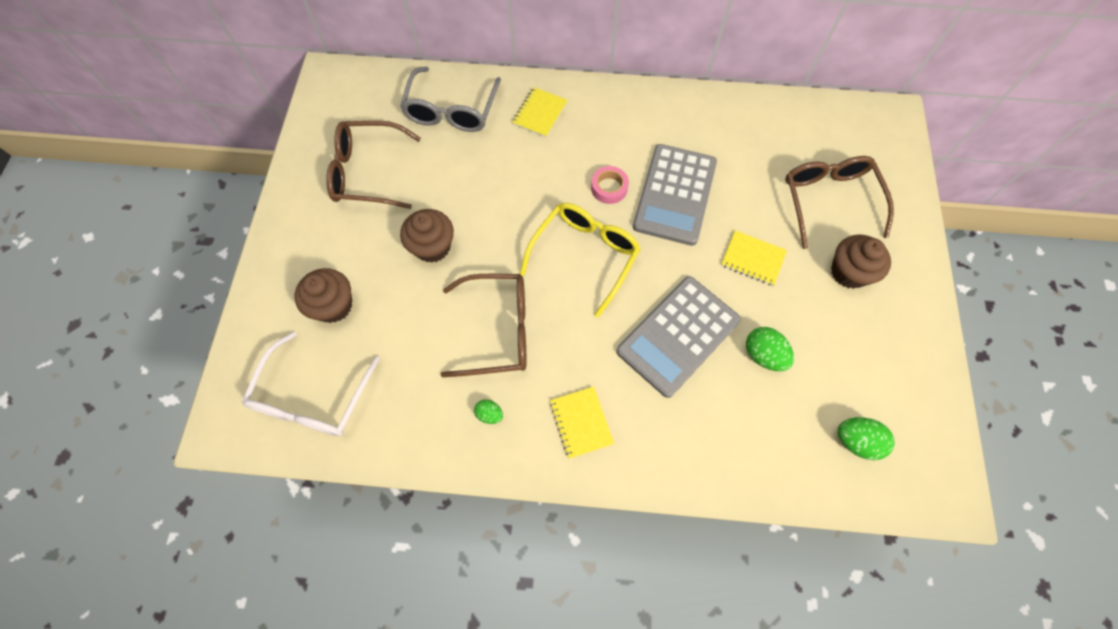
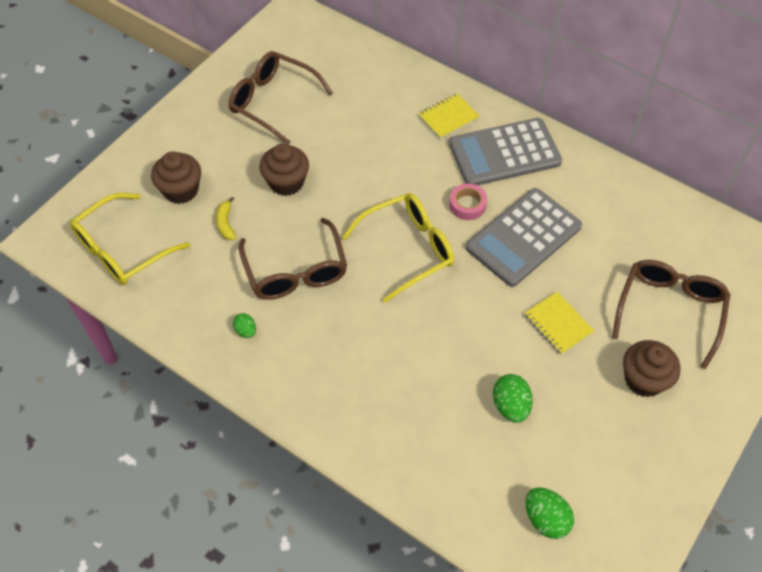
camera: 30 degrees right, 10 degrees down
(313, 398) = (122, 250): white glasses -> yellow glasses
(400, 317) = (226, 223): none -> yellow banana
(451, 111) = (374, 83): grey glasses -> none
(498, 330) = (296, 271): brown glasses -> brown glasses turned 45 degrees clockwise
(581, 422) = (314, 375): yellow notebook -> none
(678, 336) = (444, 352): grey calculator -> grey calculator (504, 153)

